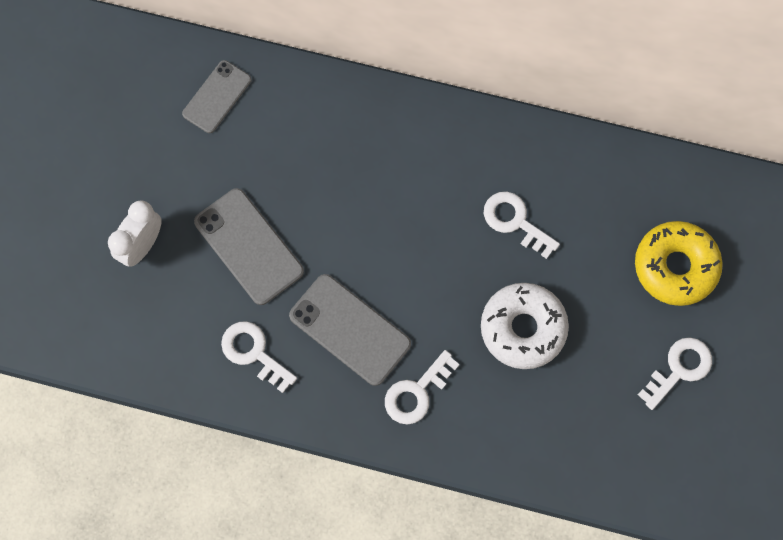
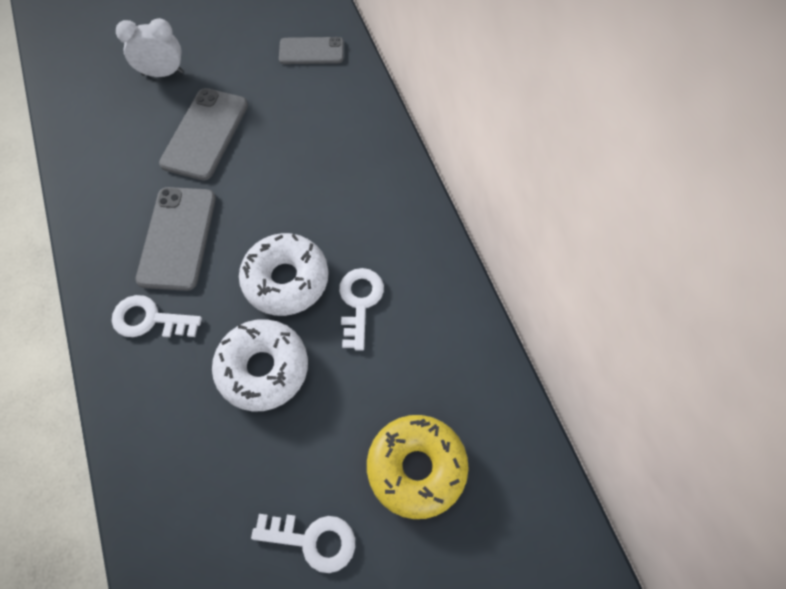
camera: 55 degrees right, 10 degrees down
(254, 352) = (117, 185): white key -> none
(454, 265) = (286, 280): none -> white donut

